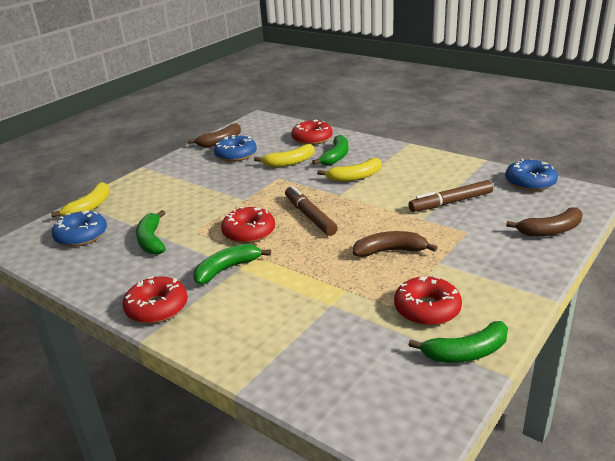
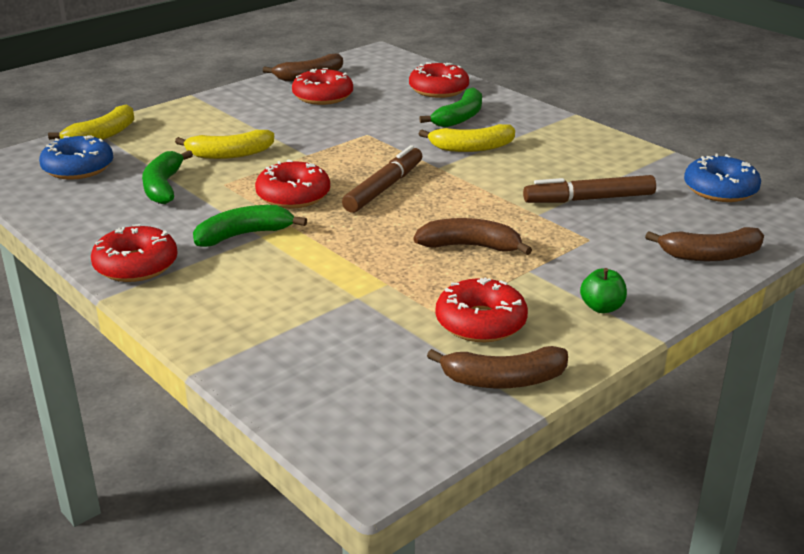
camera: 10 degrees right, 0 degrees up
(236, 155) = (323, 96): blue donut -> red donut
(289, 162) = (391, 116): yellow banana -> yellow banana (229, 154)
(310, 216) = (384, 188): brown marker -> brown marker turned 45 degrees clockwise
(466, 352) = (503, 380): green banana -> brown banana
(502, 282) = (602, 307): none -> green apple

